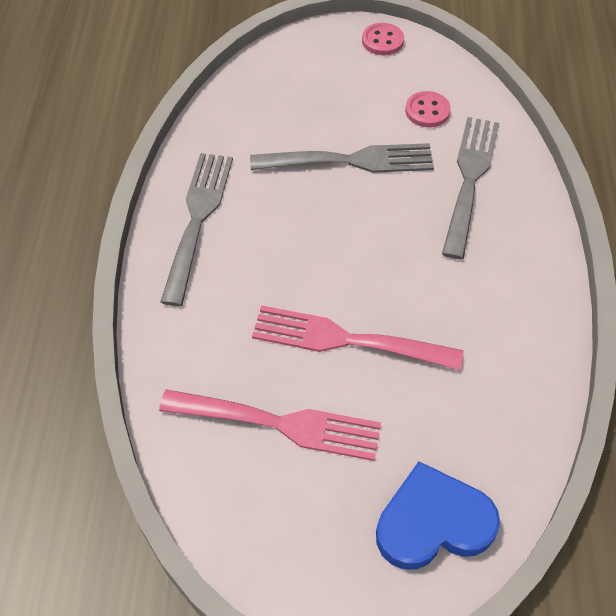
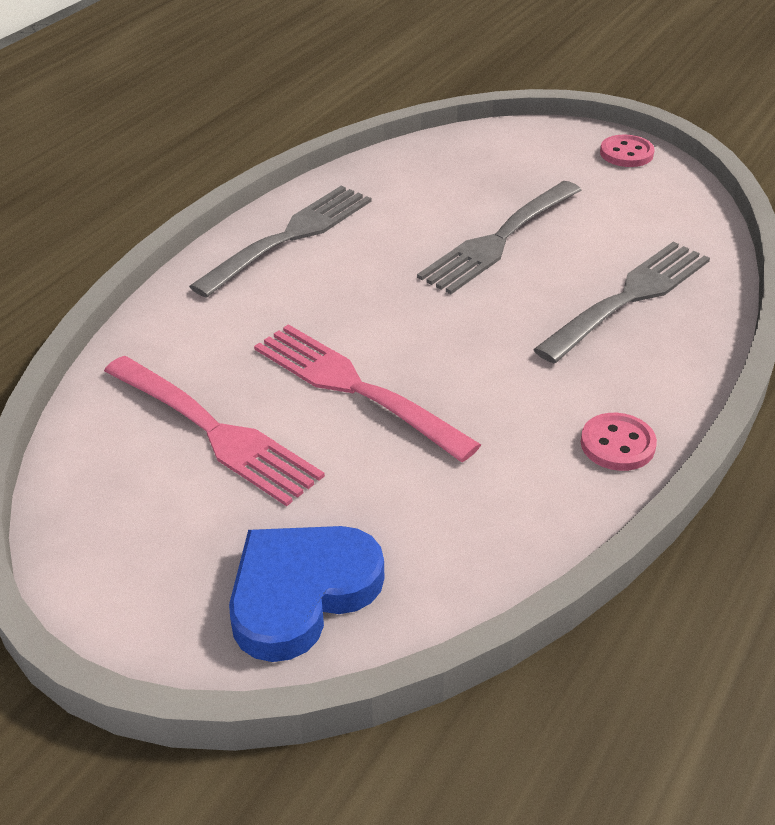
camera: 30 degrees right, 15 degrees down
(350, 161) = (499, 240): grey fork -> grey fork turned 105 degrees clockwise
(427, 111) = (628, 224): pink button -> pink button (617, 444)
(433, 522) = (301, 593): blue heart -> blue heart turned 60 degrees counterclockwise

